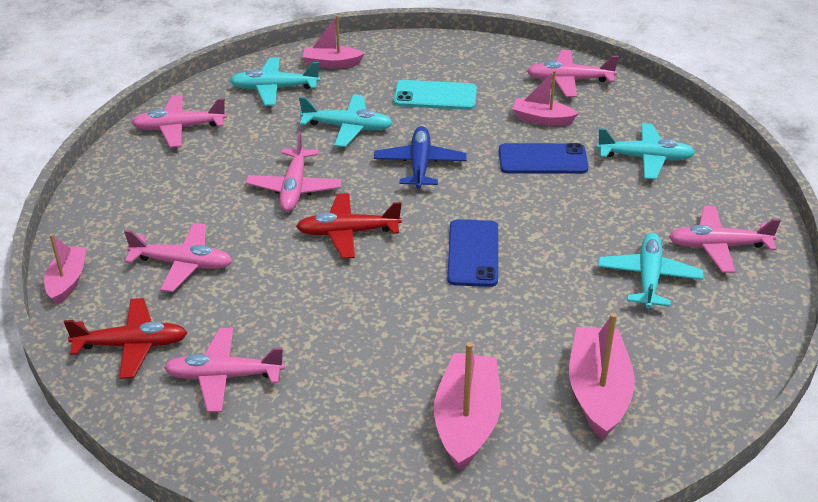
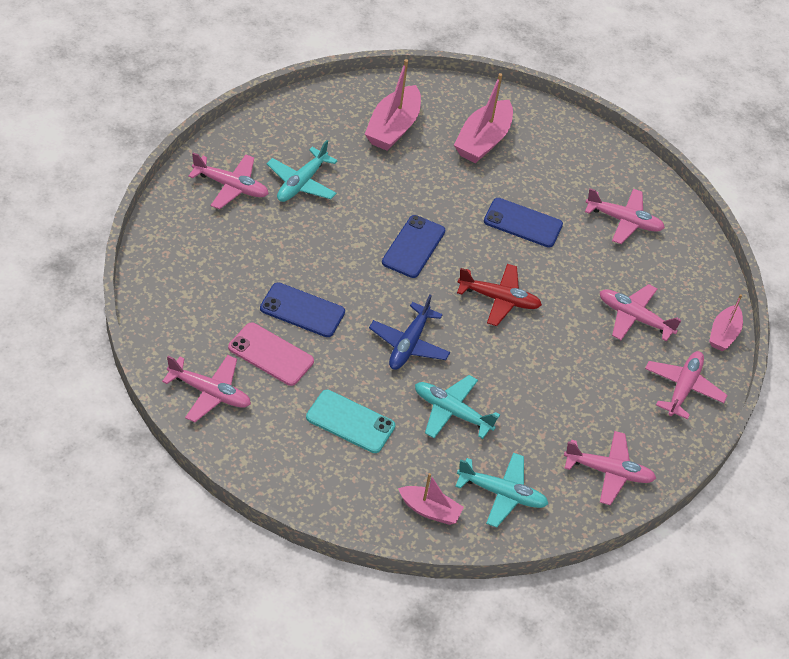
camera: 165 degrees left, 10 degrees up
(132, 345) = (681, 264): red plane -> none
(294, 188) = (525, 359): pink plane -> pink plane (683, 388)
(358, 325) = (523, 223): none -> blue phone
(542, 119) = (271, 354): pink boat -> pink phone
(645, 158) = (216, 279): turquoise plane -> none

